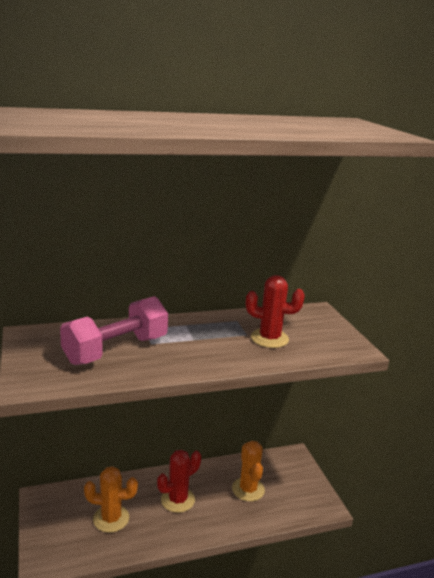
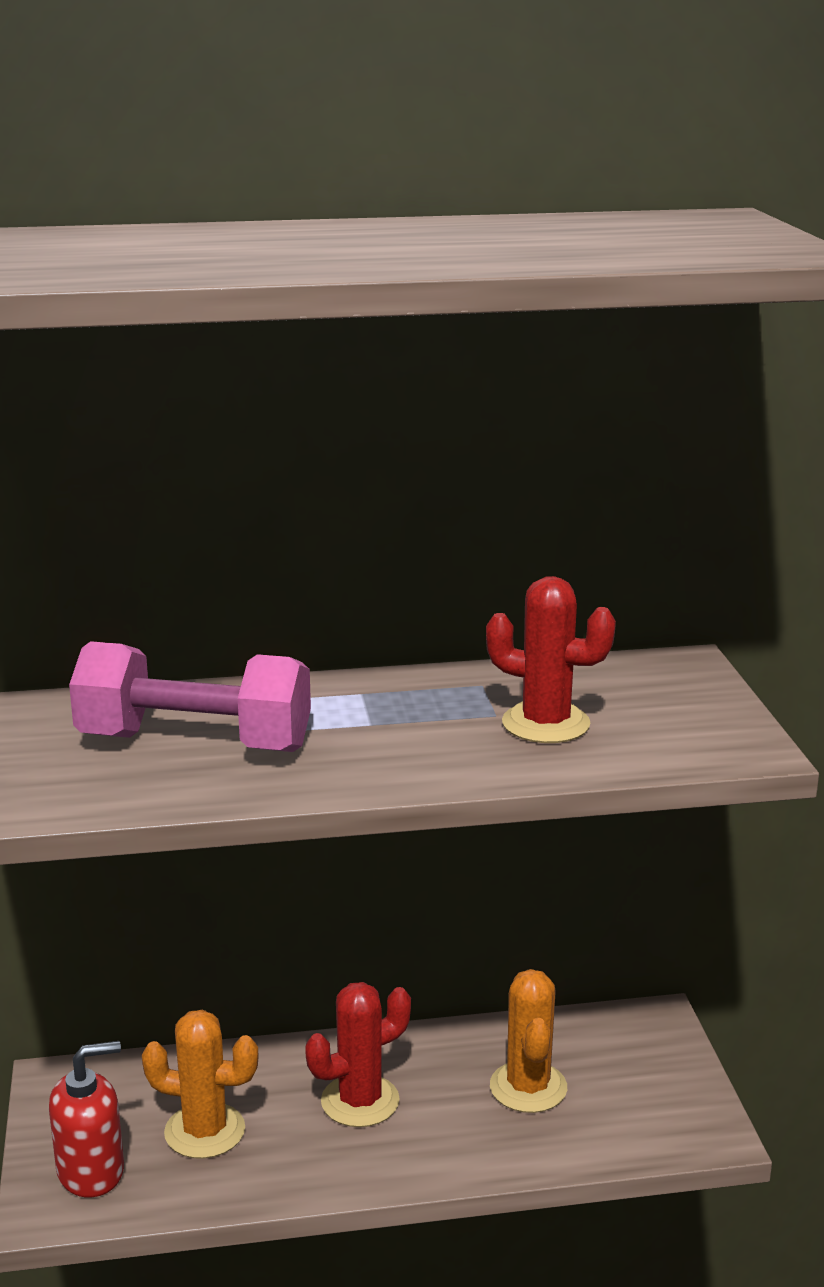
camera: 10 degrees right, 0 degrees up
(61, 542) = (91, 1171): none -> red soap dispenser
(116, 350) = (194, 743): pink dumbbell -> pink dumbbell turned 45 degrees clockwise

